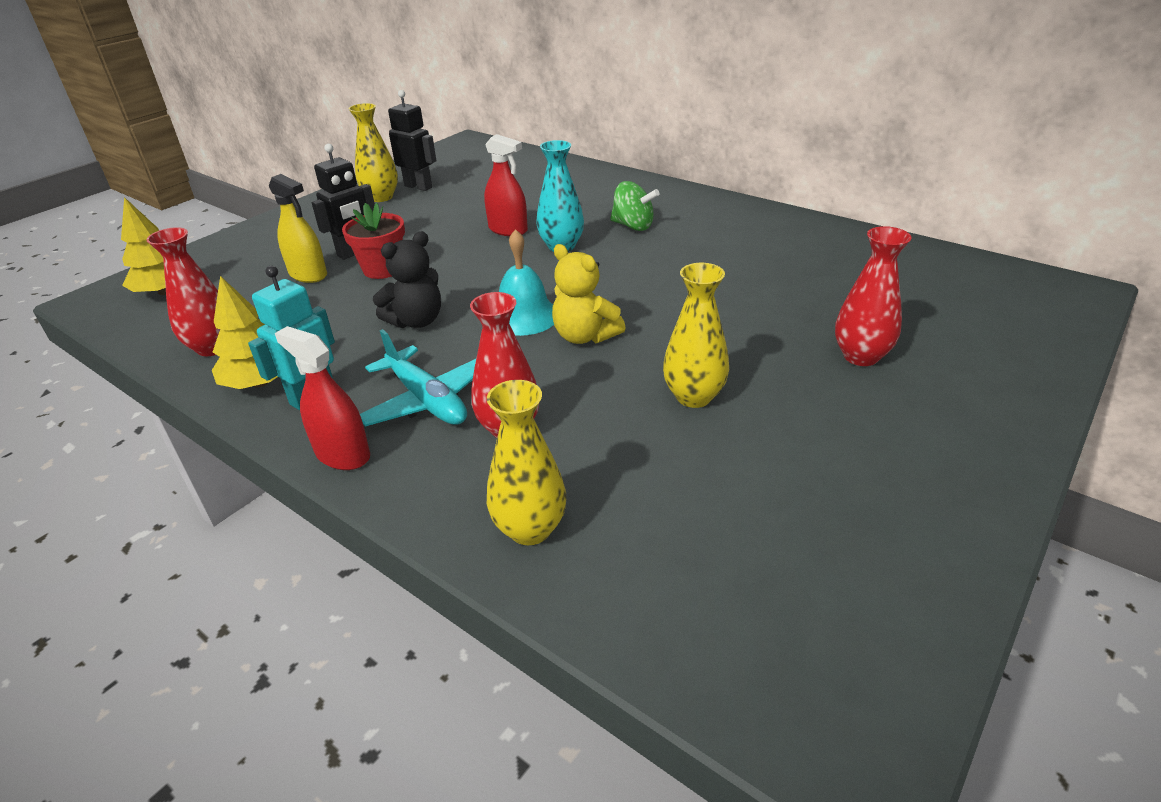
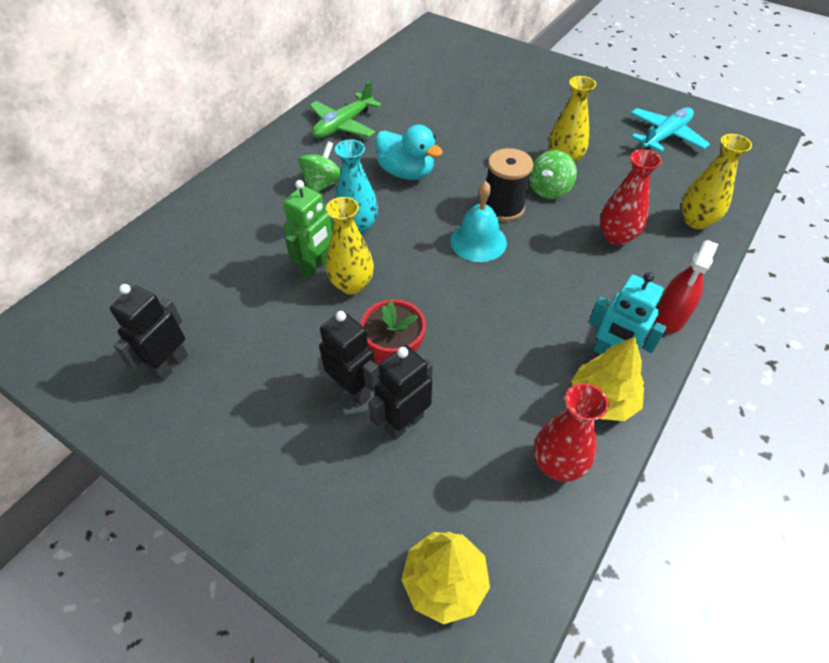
camera: 95 degrees left, 15 degrees up
(308, 274) = (404, 423): yellow spray bottle -> black robot
(381, 197) = (194, 400): yellow vase -> yellow vase (352, 284)
(416, 321) = (492, 308): black teddy bear -> none
(427, 400) = (598, 282): turquoise plane -> turquoise plane (665, 136)
(508, 230) = (316, 266): red spray bottle -> green robot
(584, 336) = (503, 207): yellow teddy bear -> black spool
(620, 376) = (549, 190): none -> green spinning top
(657, 271) = (406, 172): none -> turquoise duck
(750, 231) = (343, 125): none -> green plane
(860, 356) = (510, 100): red vase -> none

